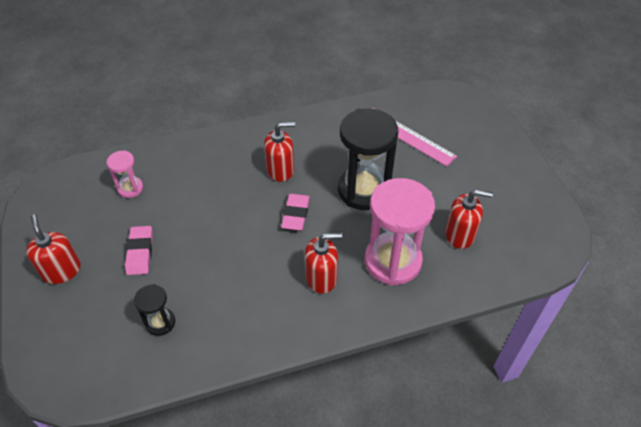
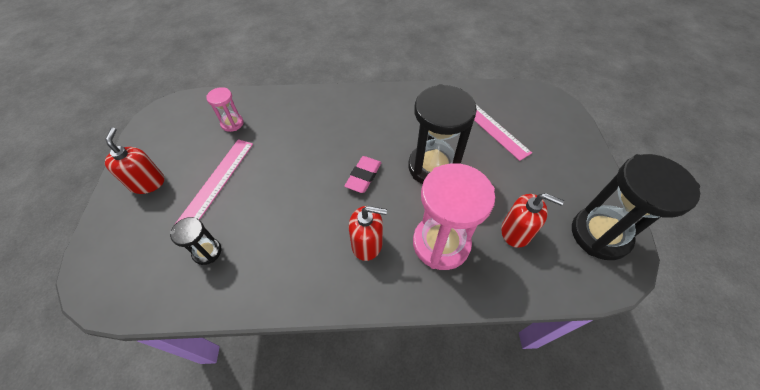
camera: 15 degrees right, 5 degrees up
(140, 252) = (217, 181): pink eraser -> pink ruler
(280, 170) = (363, 133): red soap dispenser -> none
(535, 220) = (599, 234): none -> black hourglass

